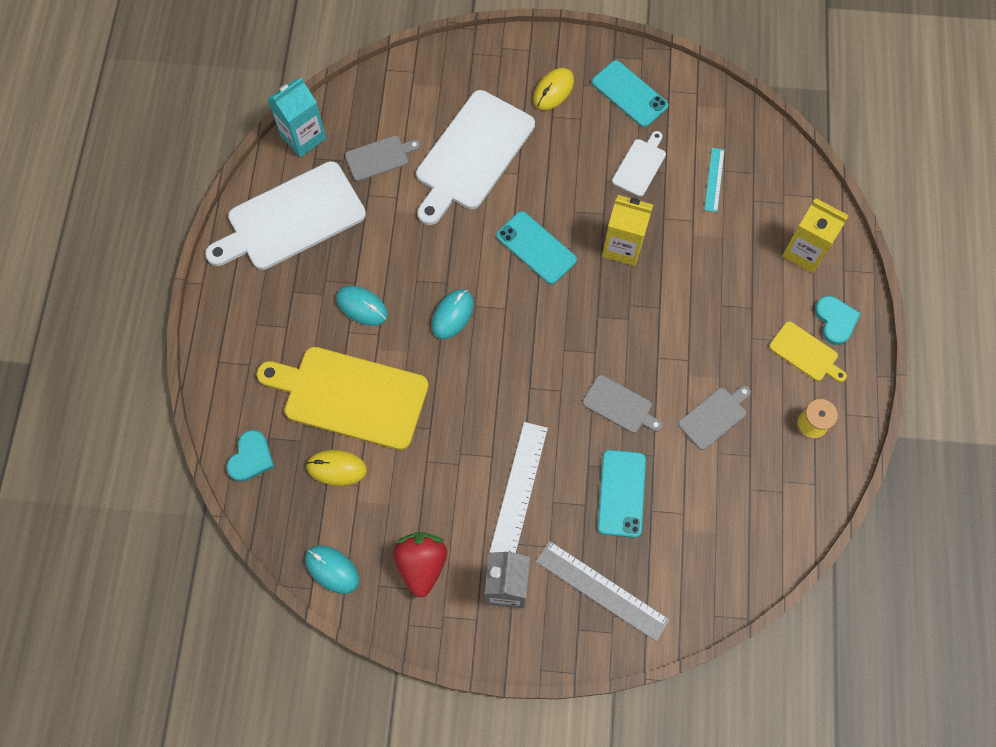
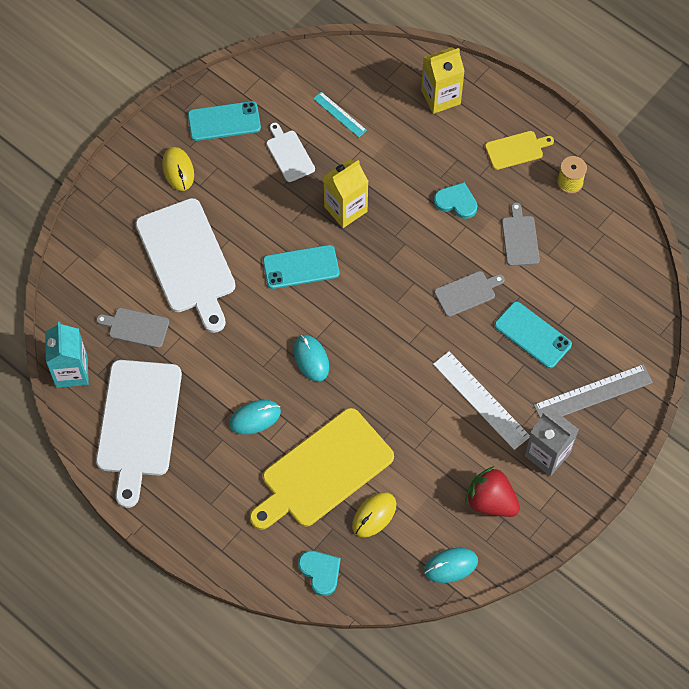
camera: 55 degrees left, 5 degrees down
(379, 157) = (136, 327): grey cutting board -> grey cutting board turned 90 degrees counterclockwise
(835, 320) = (506, 115): turquoise heart -> turquoise heart (456, 202)

